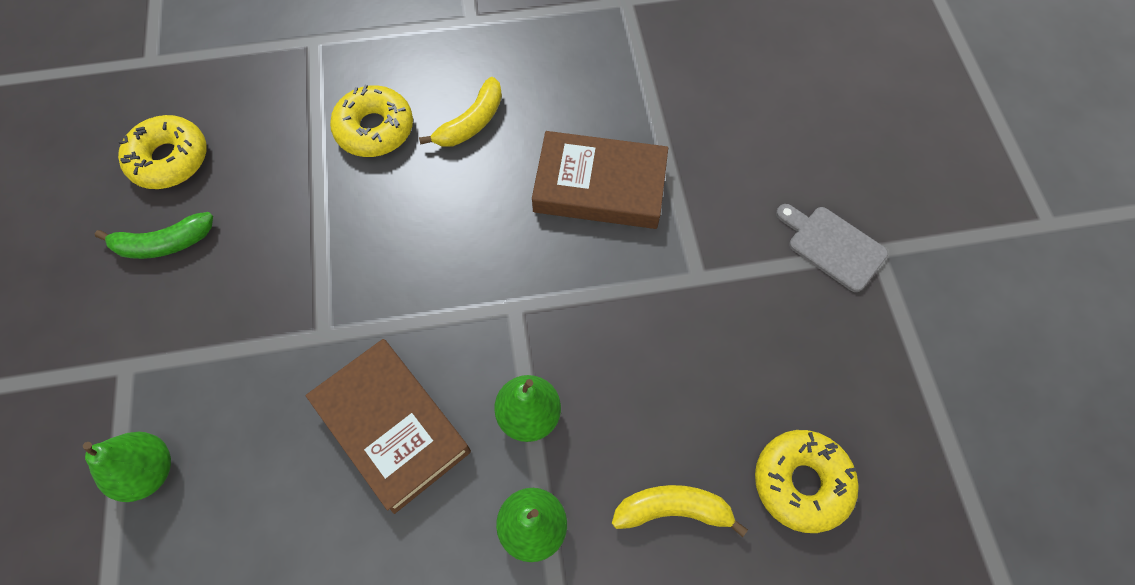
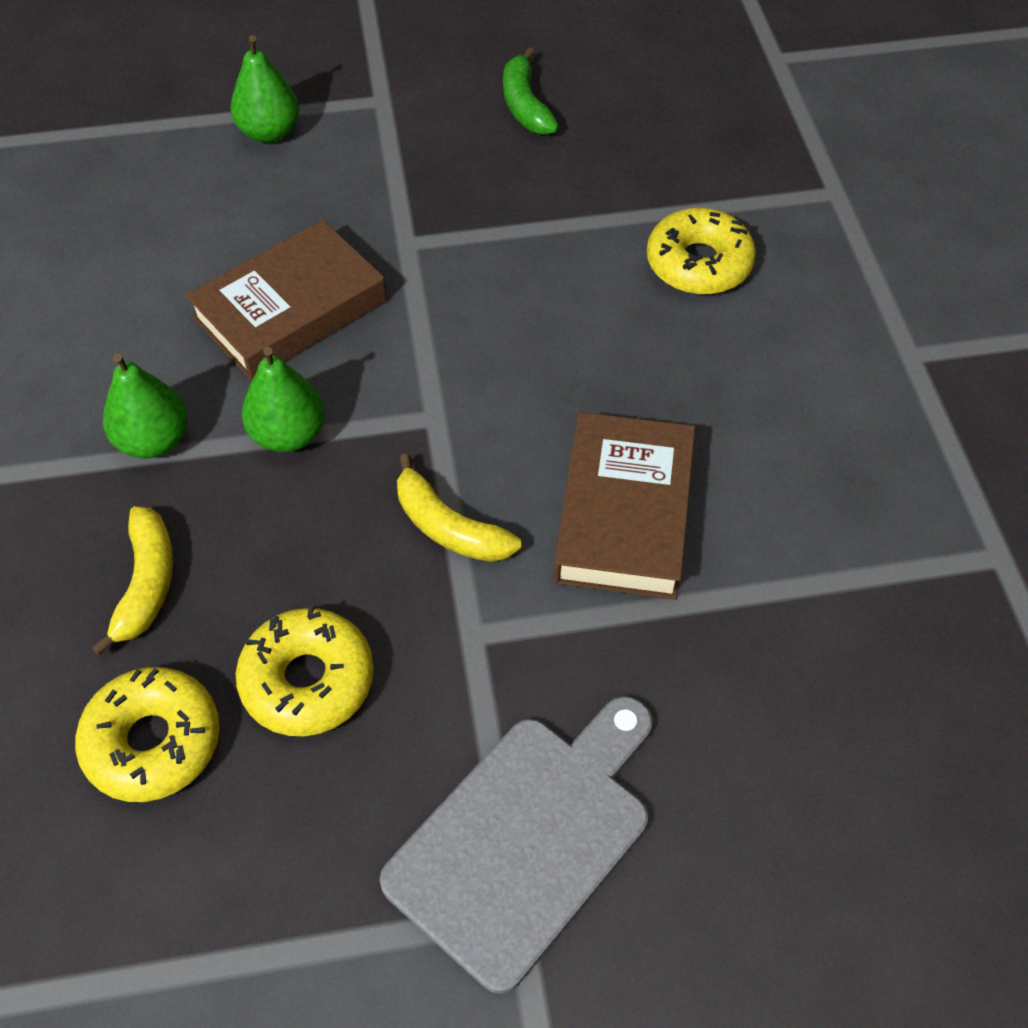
camera: 90 degrees right, 10 degrees down
(169, 159) = (636, 94): yellow donut -> yellow donut (308, 680)
(471, 123) = (721, 362): yellow banana -> yellow banana (449, 527)
(832, 246) = (527, 838): grey cutting board -> grey cutting board, size x1.69

